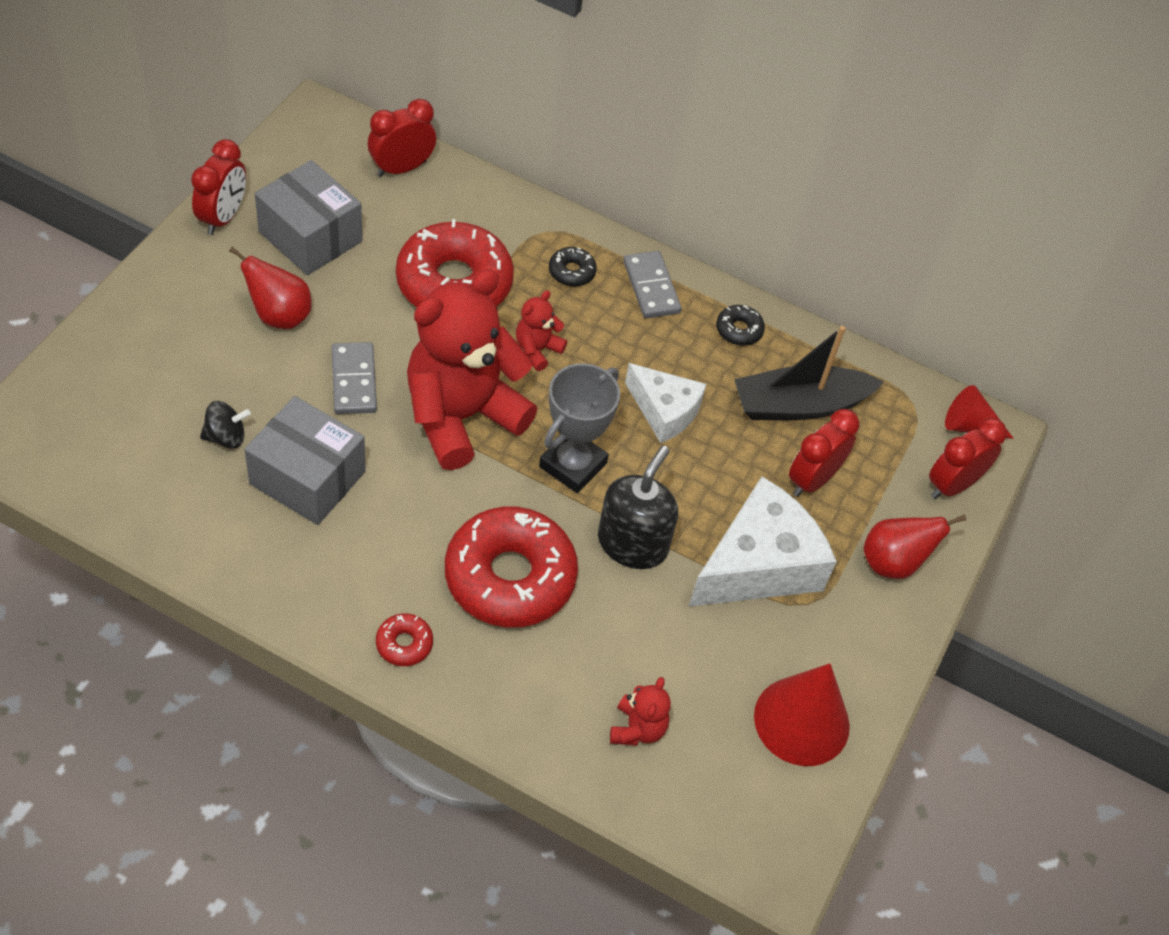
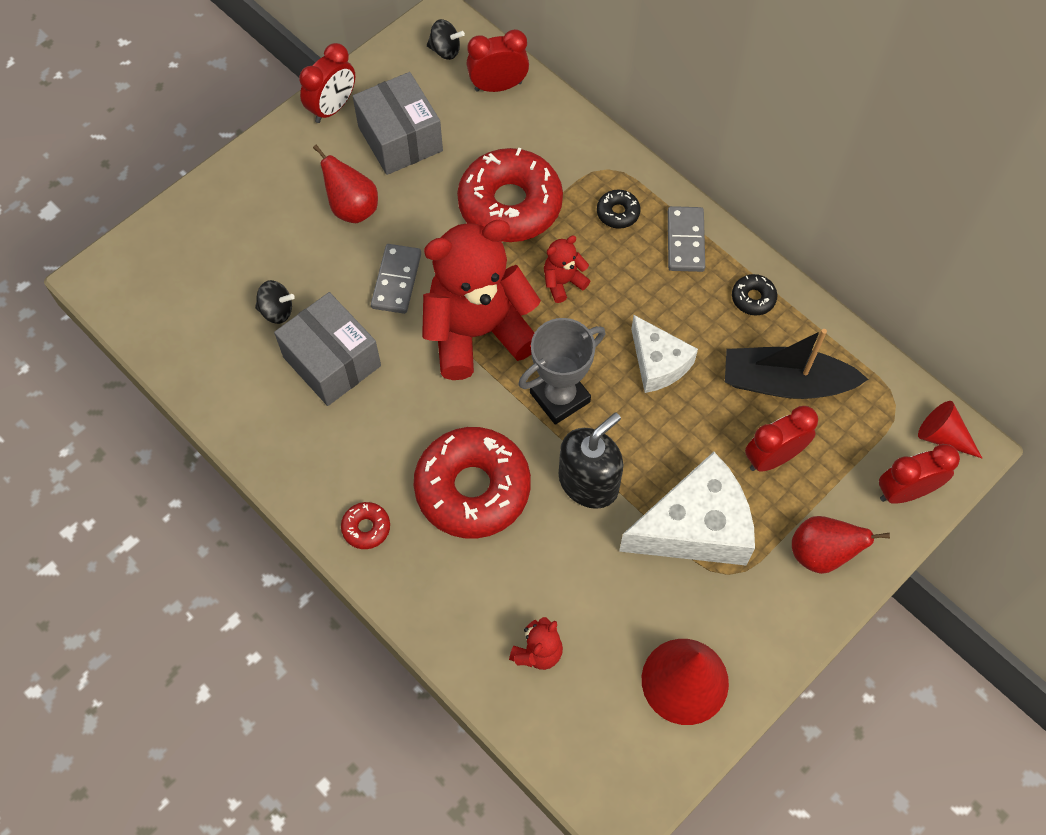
camera: 25 degrees right, 10 degrees up
(332, 141) = (445, 50): none -> black spinning top

